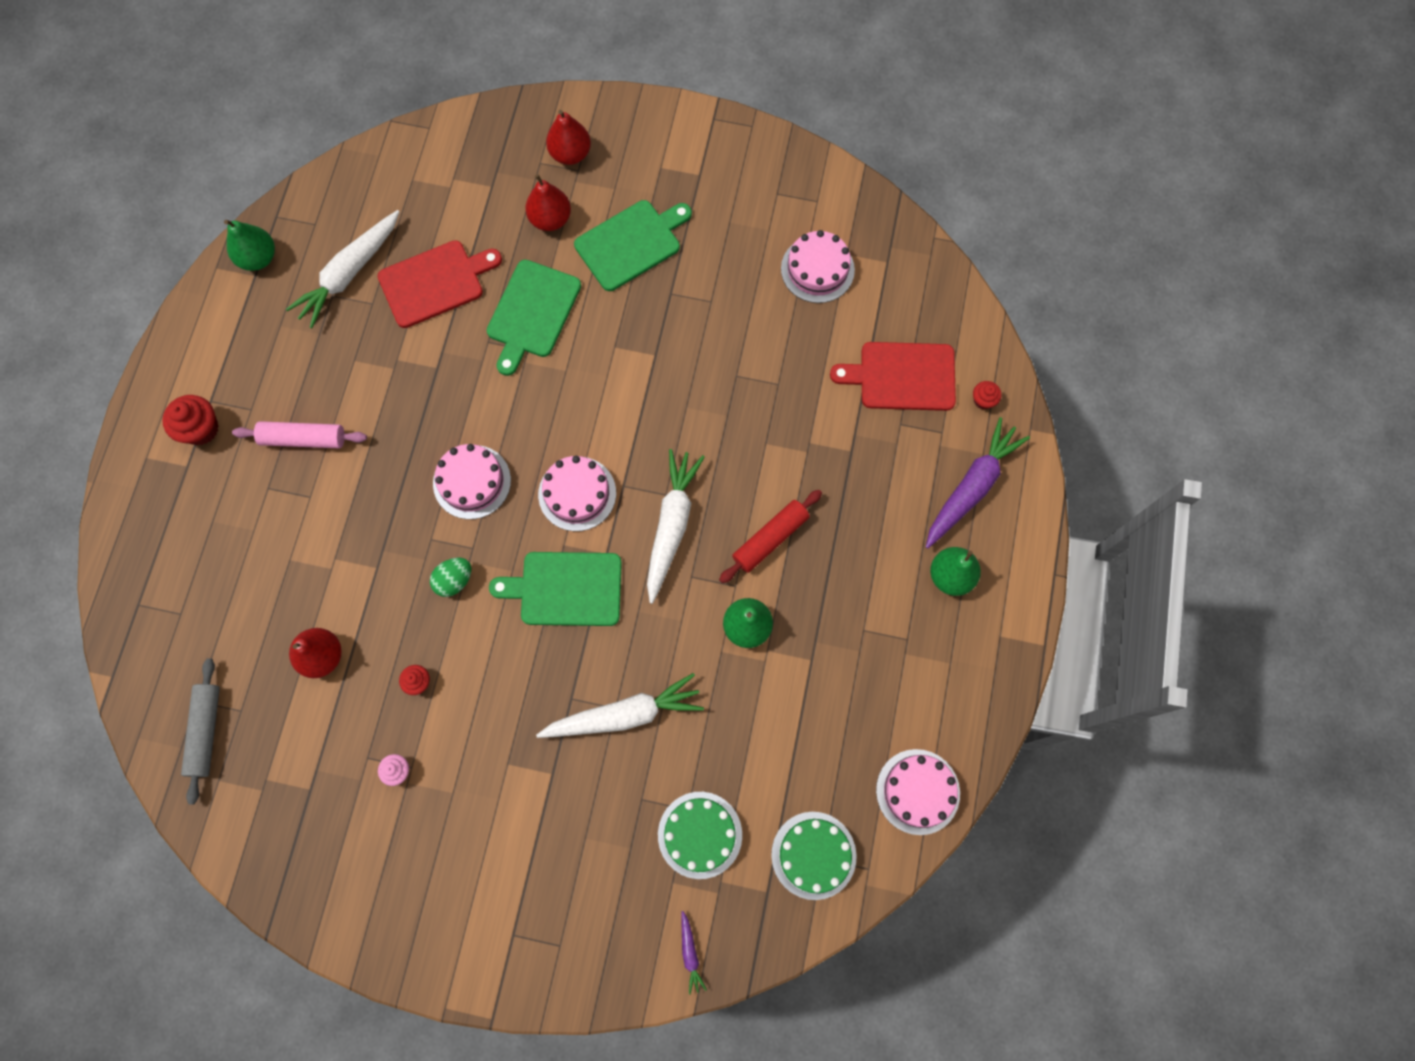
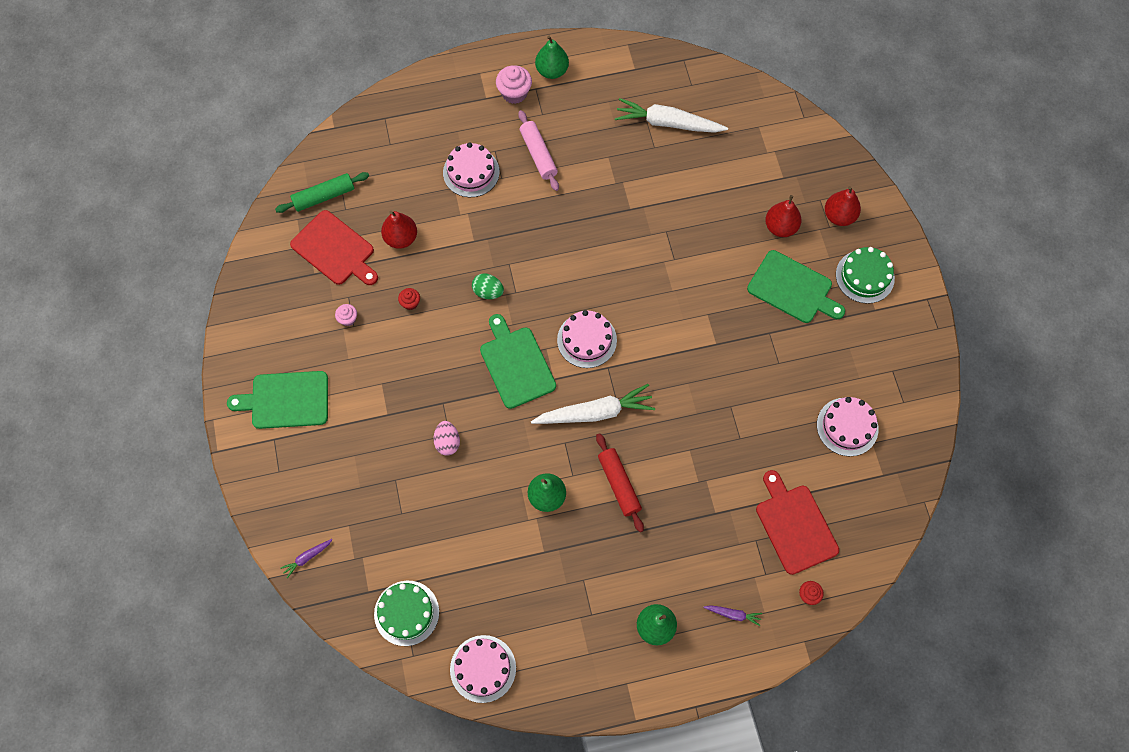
camera: 65 degrees right, 5 degrees down
(201, 429) = (514, 93): red cupcake -> pink cupcake
(206, 731) = (324, 196): grey rolling pin -> green rolling pin
(258, 258) = (648, 65): green pear -> green pear (552, 71)
(435, 283) = (691, 178): red cutting board -> red cutting board (335, 250)
(472, 482) = (561, 269): pink cake -> pink cake (471, 172)
(532, 313) = (703, 249): green cutting board -> green cutting board (286, 400)
(624, 714) = (447, 442): white carrot -> pink egg
(700, 834) = (388, 529): green cake -> green cake (865, 276)
(770, 539) = (619, 484): red rolling pin -> red rolling pin turned 45 degrees clockwise
(971, 487) = (733, 614): purple carrot -> purple carrot, size x0.45

